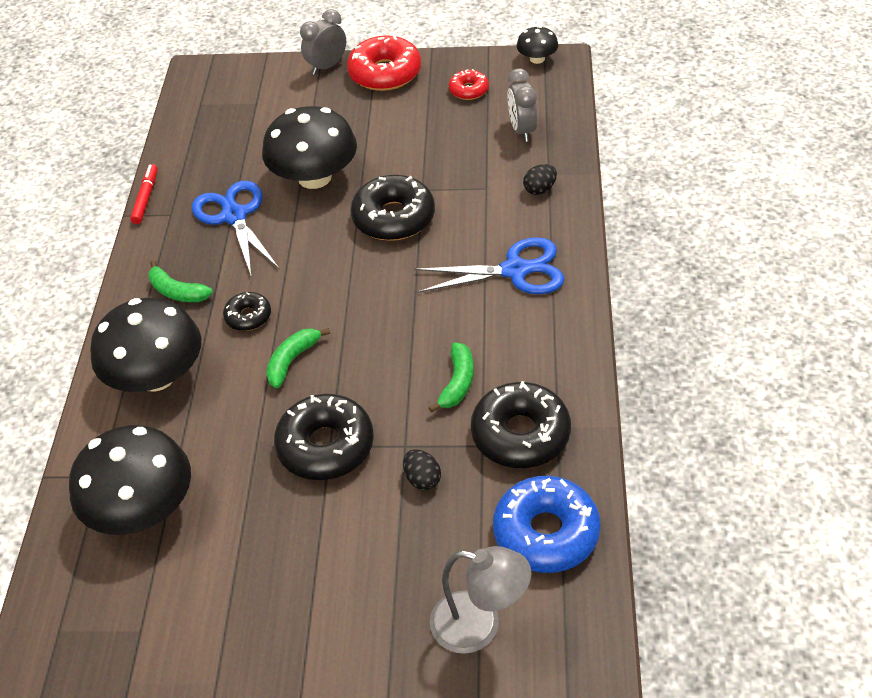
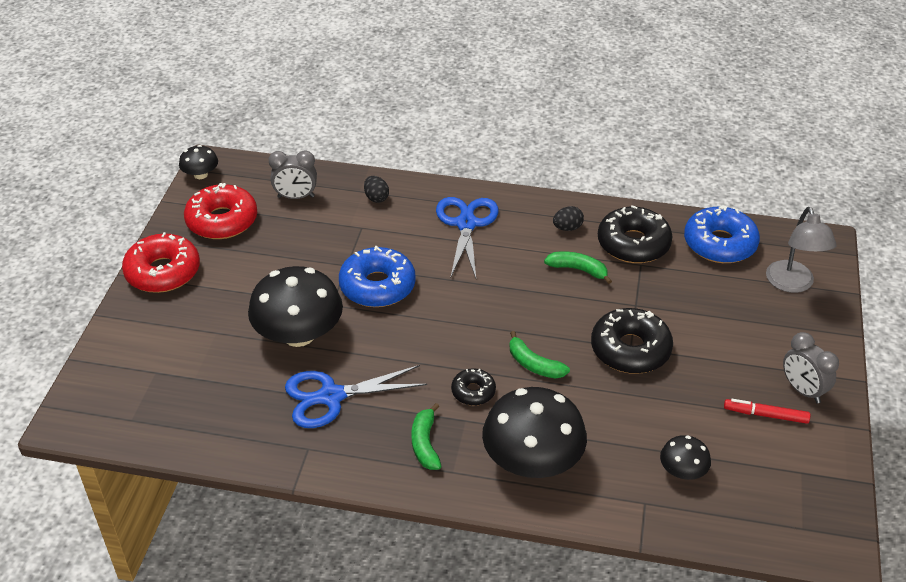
camera: 85 degrees left, 5 degrees down
(142, 508) = (682, 471): black mushroom -> black mushroom, size x0.48
(146, 198) = (272, 469): red marker -> red marker (765, 415)
(177, 292) = (425, 443): green banana -> green banana turned 135 degrees clockwise
(327, 66) = (126, 313): grey clock -> grey clock (802, 390)
(394, 218) = (377, 286): black donut -> blue donut
(422, 479) = (668, 298): black egg -> black egg (567, 228)
(468, 90) = (222, 221): red donut -> red donut, size x1.88
(479, 626) = (792, 284): grey lamp -> grey lamp turned 150 degrees clockwise

